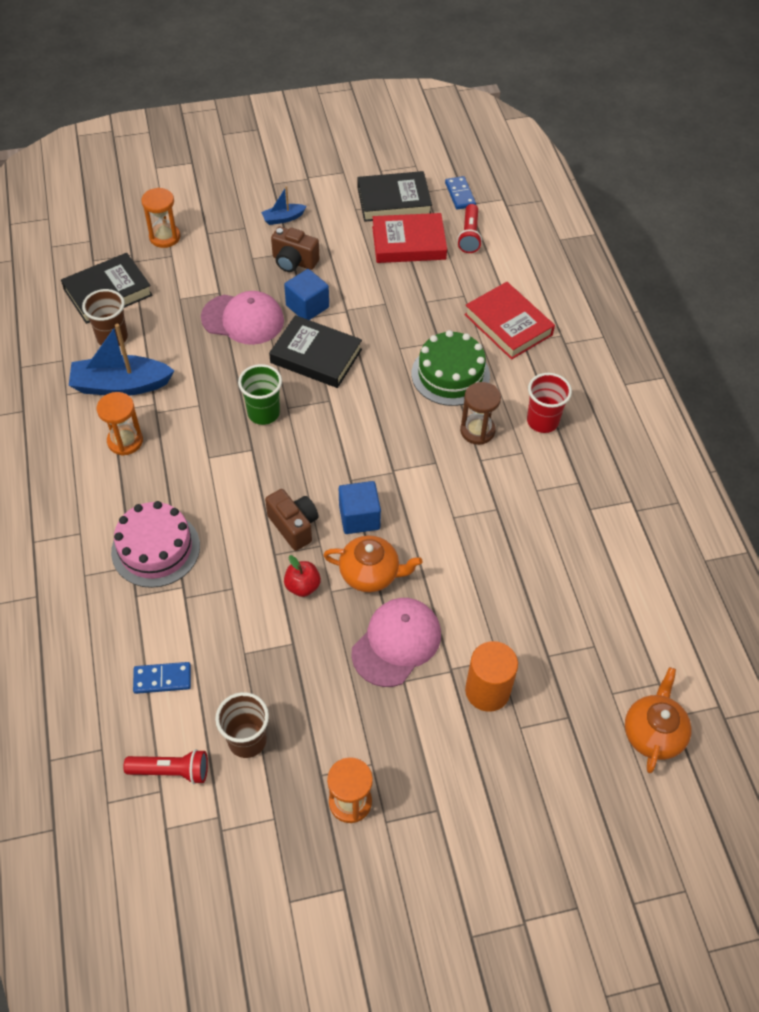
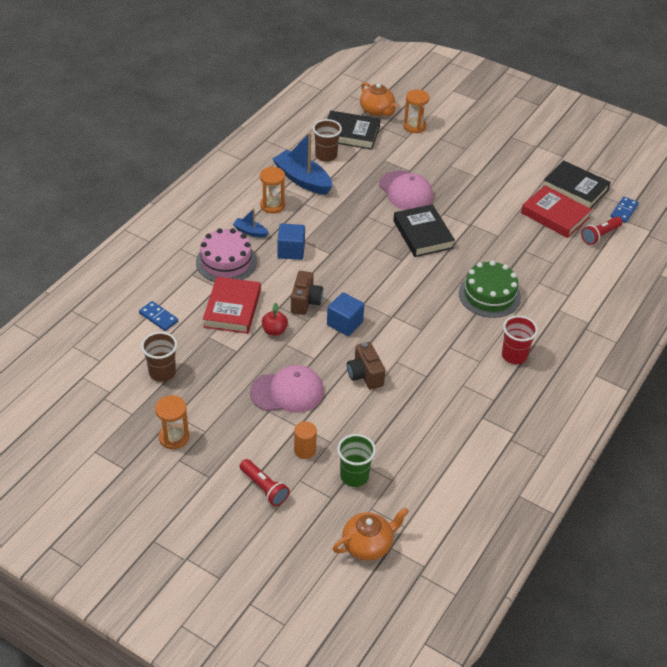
camera: 45 degrees right, 10 degrees down
(171, 771) = (114, 357): red flashlight -> red flashlight (264, 488)
(263, 413) = (358, 241): green cup -> green cup (354, 476)
(283, 218) = (494, 157): blue boat -> blue boat (250, 232)
(294, 262) = (471, 182): brown camera -> brown camera (365, 375)
(307, 306) = (450, 208): blue cube -> blue cube (291, 251)
(370, 573) = (316, 352): orange teapot -> orange teapot (377, 110)
(477, 431) = (467, 332): brown hourglass -> none
(487, 691) = (305, 450): orange cylinder -> orange cylinder, size x0.65
(508, 324) = (561, 295): red book -> red book (232, 309)

